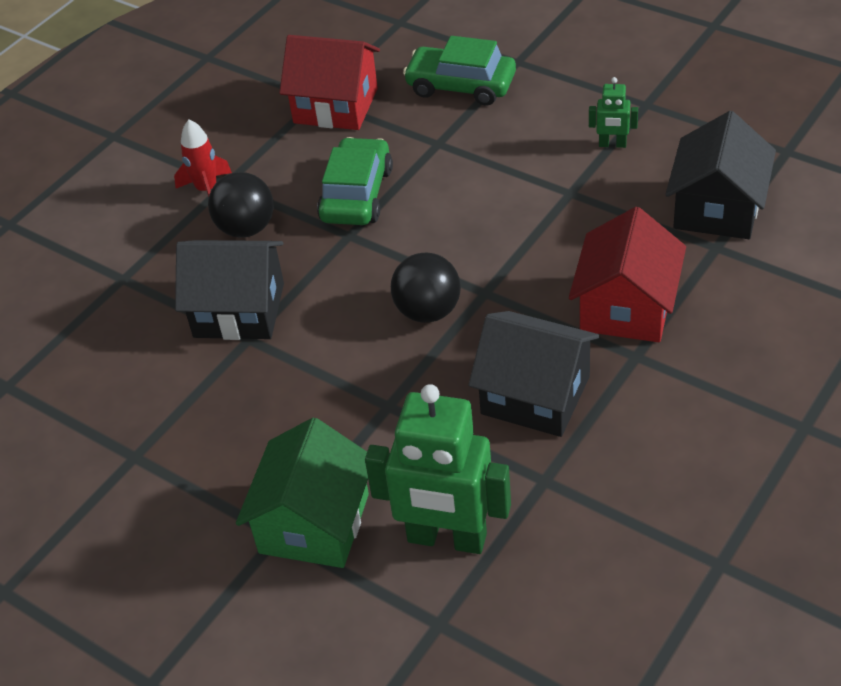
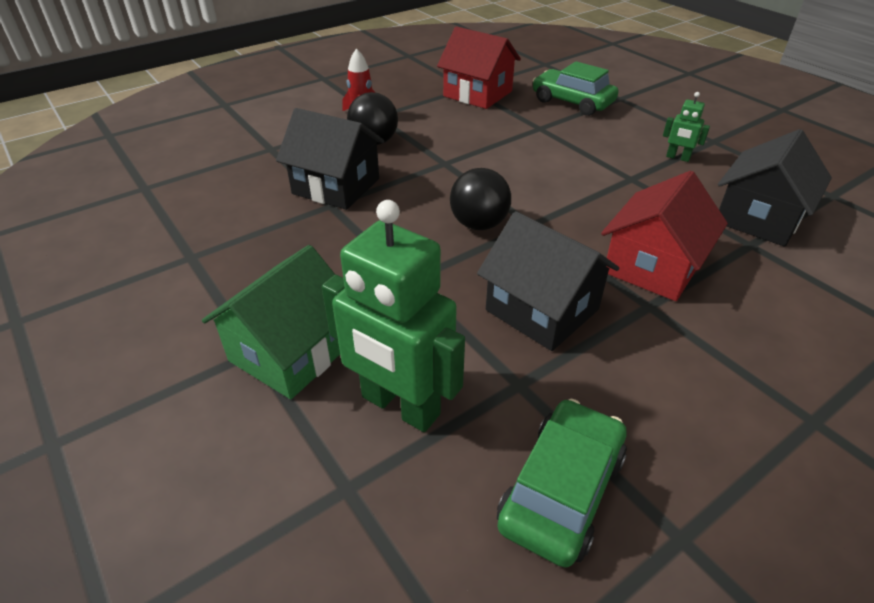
camera: 15 degrees right, 5 degrees down
(357, 194) = (464, 142): green car -> green car (561, 490)

